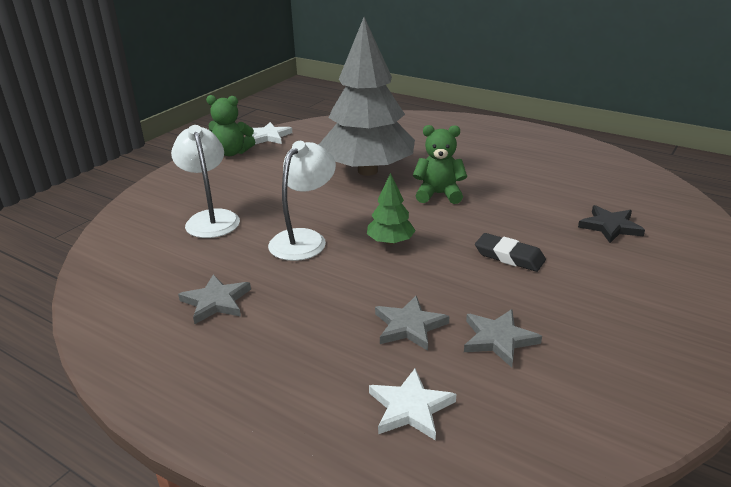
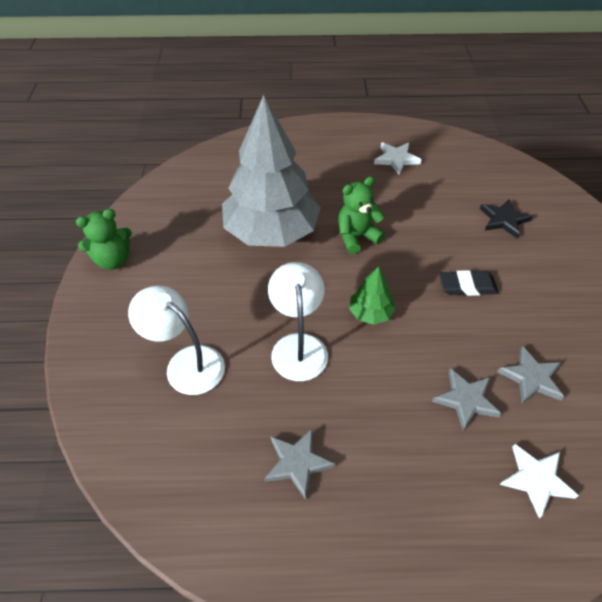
camera: 35 degrees left, 20 degrees up
(269, 136) = (129, 220): white star -> white star (396, 159)

